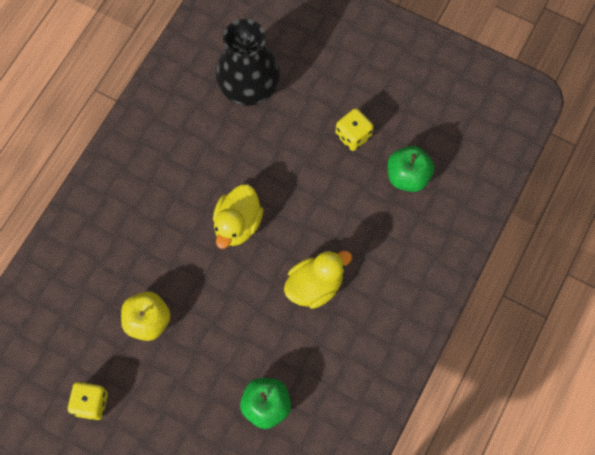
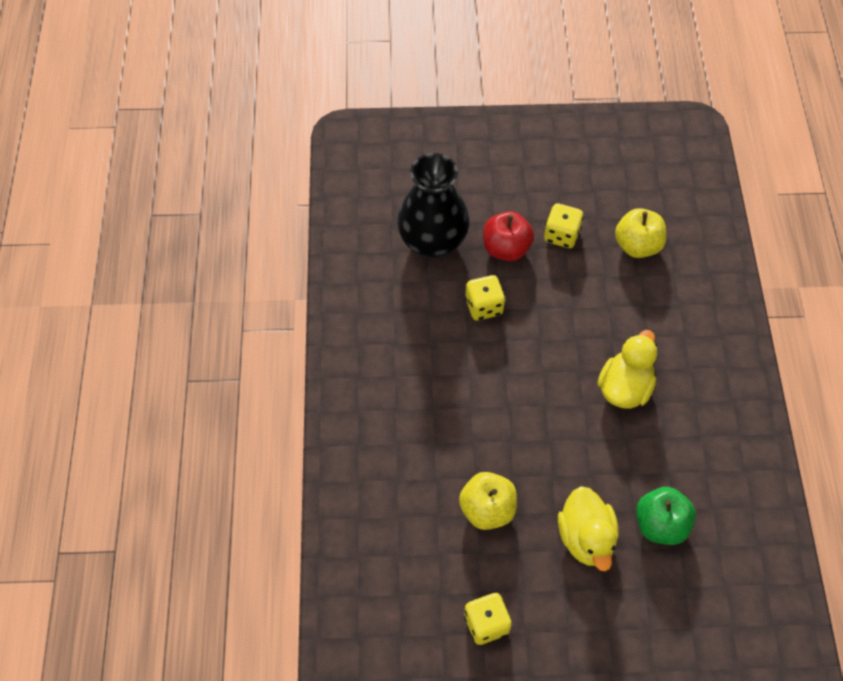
camera: 30 degrees left, 10 degrees down
(237, 224) = (510, 370): yellow duck -> yellow duck (586, 538)
(252, 162) = (484, 306): none -> yellow dice
(302, 124) = (506, 248): none -> red apple
(408, 176) = (637, 245): green apple -> yellow apple

